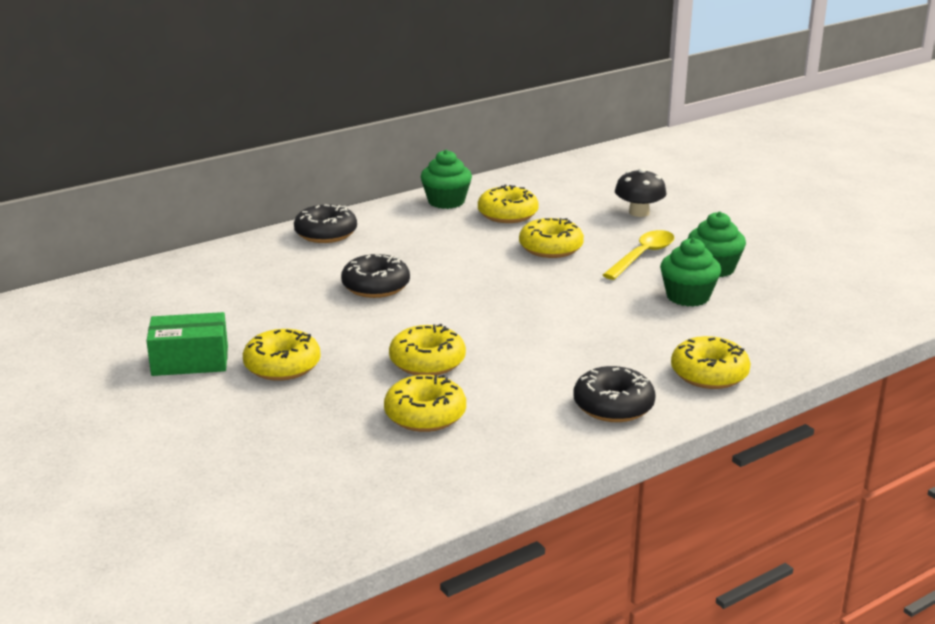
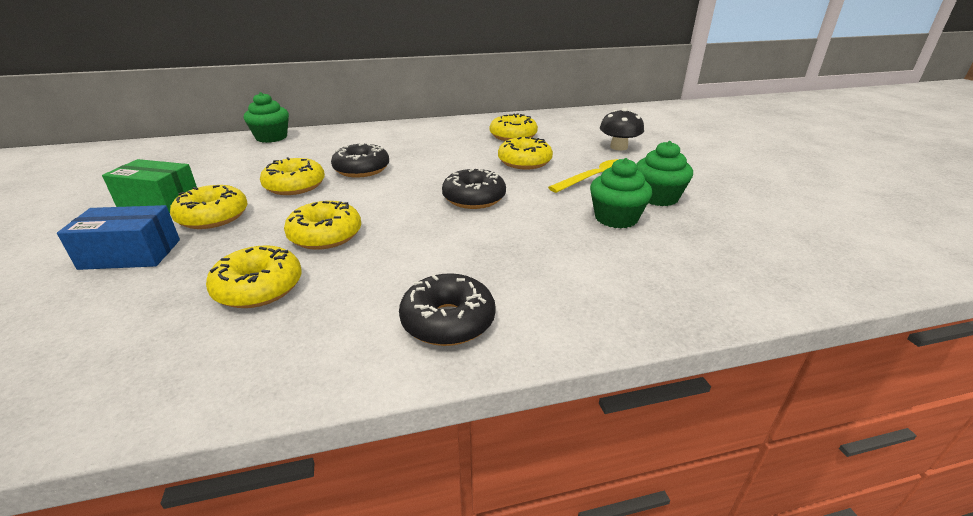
camera: 20 degrees right, 5 degrees up
(254, 414) = (131, 254): none -> blue box
(326, 234) = (372, 132): black donut -> black donut (474, 198)
(446, 201) = (477, 123): green cupcake -> green cupcake (271, 137)
(709, 374) = (584, 305): yellow donut -> yellow donut (295, 186)

